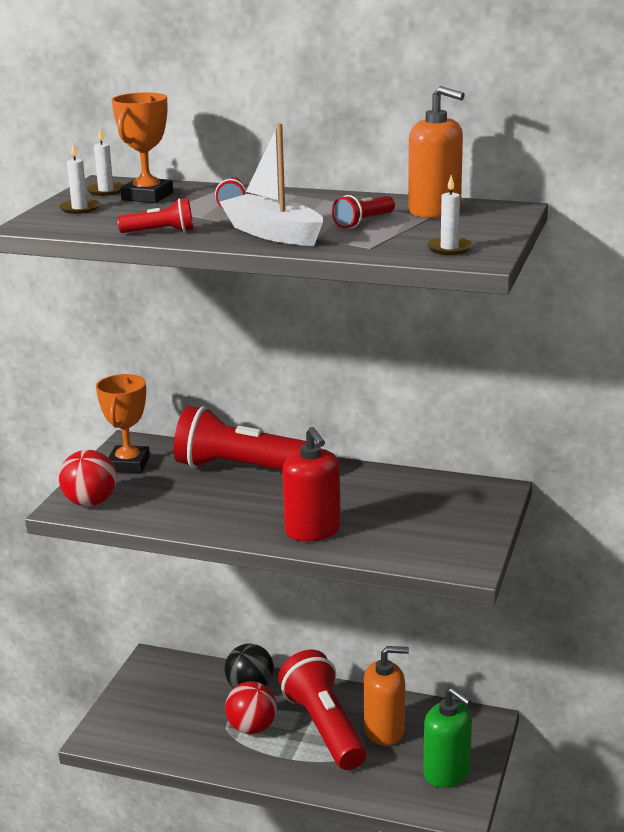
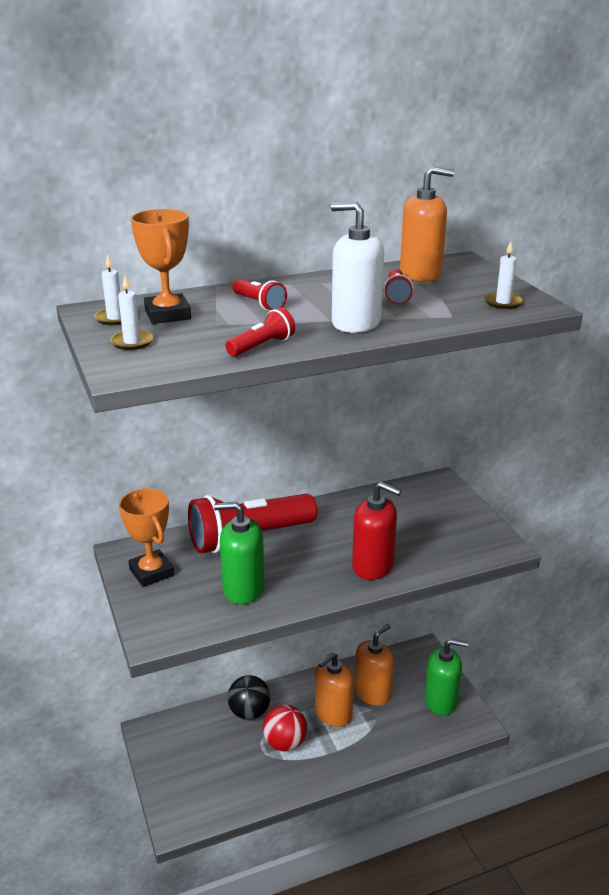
camera: 40 degrees left, 5 degrees up
(90, 502) = (169, 622): red ball -> none
(178, 503) = (243, 589): none -> green soap dispenser
(273, 233) = (355, 323): white boat -> white soap dispenser
(324, 728) = (333, 713): red flashlight -> orange soap dispenser

